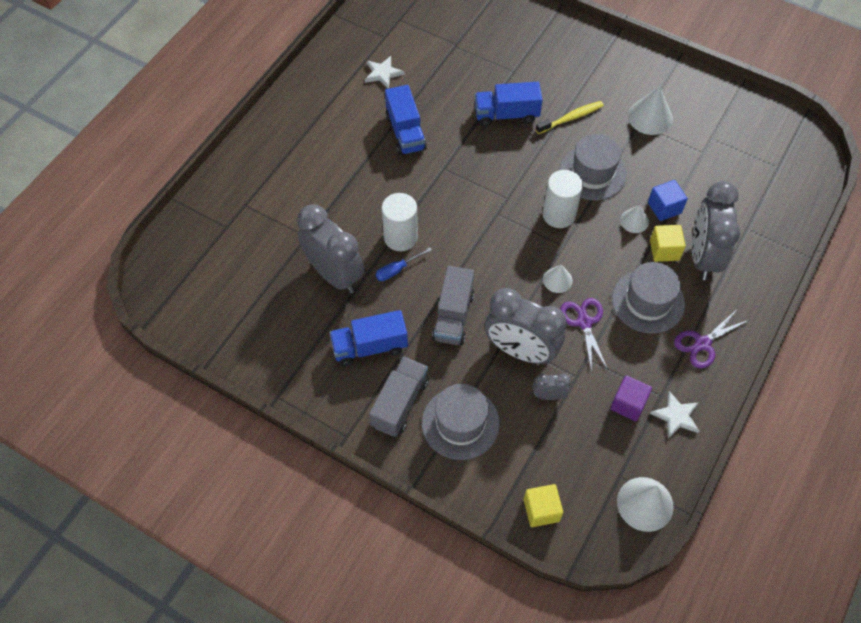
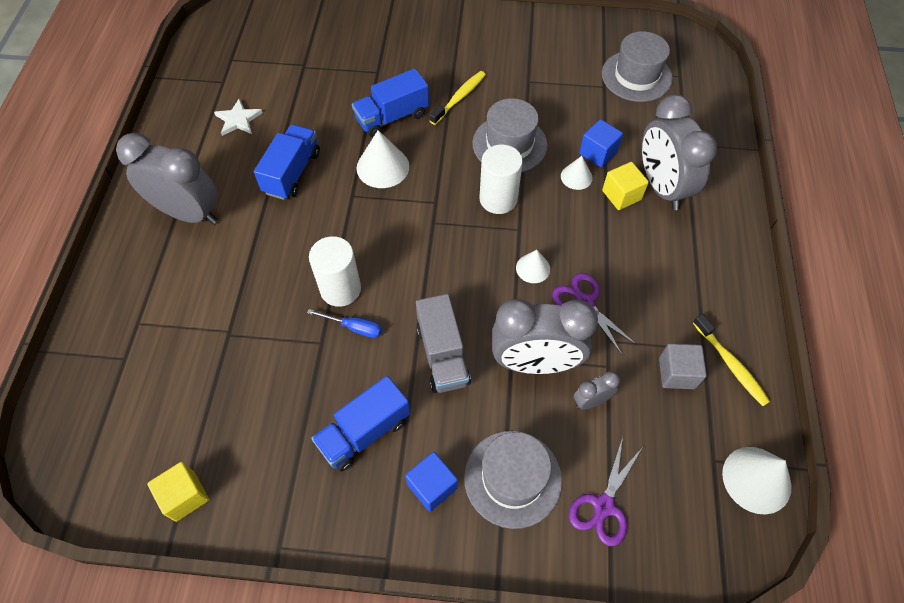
camera: 25 degrees left, 0 degrees up
(334, 274) = (283, 363): grey clock -> grey clock (189, 213)
(397, 270) = (354, 327): blue screwdriver -> blue screwdriver turned 105 degrees counterclockwise
(400, 403) = (432, 486): grey truck -> blue cube
(405, 132) = (292, 173): blue truck -> blue truck turned 120 degrees counterclockwise
(541, 510) = (655, 542): yellow cube -> yellow cube (185, 496)
(628, 404) = (677, 373): purple cube -> grey cube
(648, 301) = (635, 254): grey hat -> grey hat (636, 76)
(650, 117) = (535, 70): white cone -> white cone (382, 167)
(676, 416) = (731, 365): white star -> yellow toothbrush
(702, 344) = (712, 276): purple scissors -> purple scissors (604, 506)

